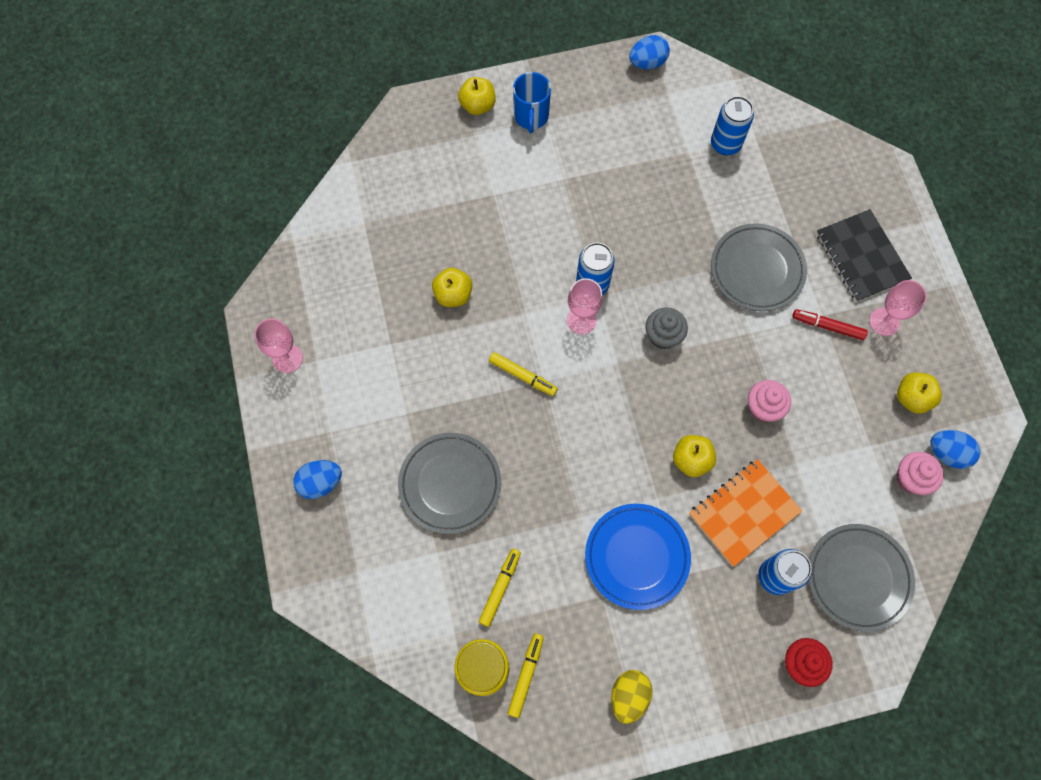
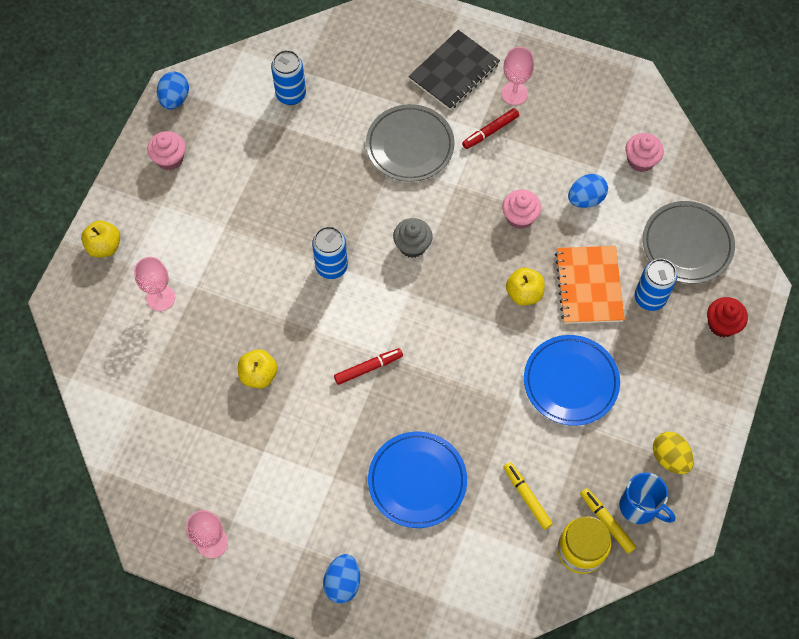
camera: 55 degrees left, 5 degrees down
(450, 484) = (417, 481): grey plate -> blue plate
(522, 376) = (368, 368): yellow marker -> red marker
(531, 116) = (149, 213): blue mug -> blue mug (639, 506)
(581, 320) = (355, 294): pink goblet -> pink goblet (160, 298)
(591, 97) = (170, 159): none -> pink cupcake
(861, 257) = (454, 71): black notebook -> black notebook turned 60 degrees counterclockwise
(912, 398) = (583, 117): yellow apple -> none
(947, 453) = (639, 125): blue egg -> blue egg (585, 199)

